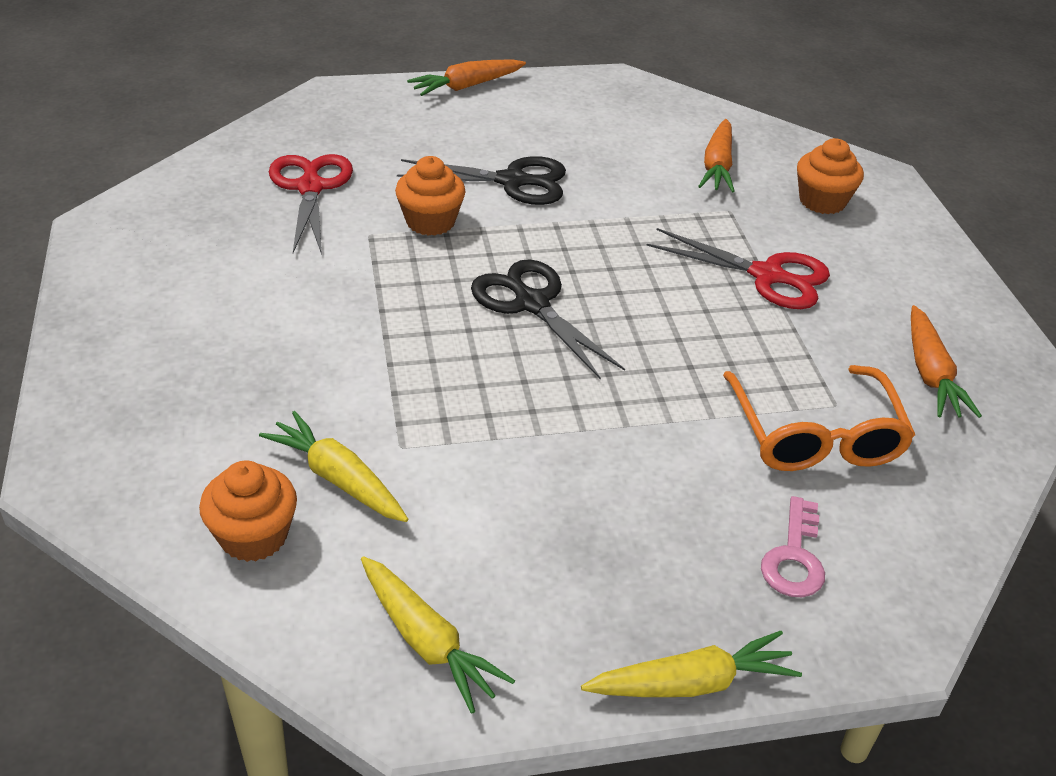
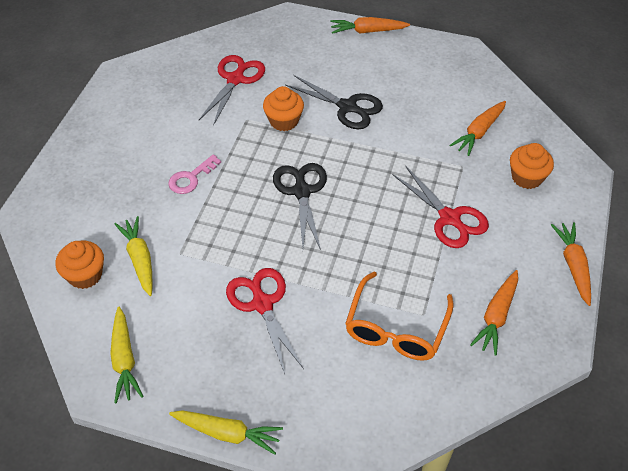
camera: 30 degrees right, 10 degrees up
(595, 473) = (262, 304): none -> red scissors
(794, 557) = (328, 392): pink key -> pink key (191, 178)
(967, 283) = (573, 265): none -> orange carrot

